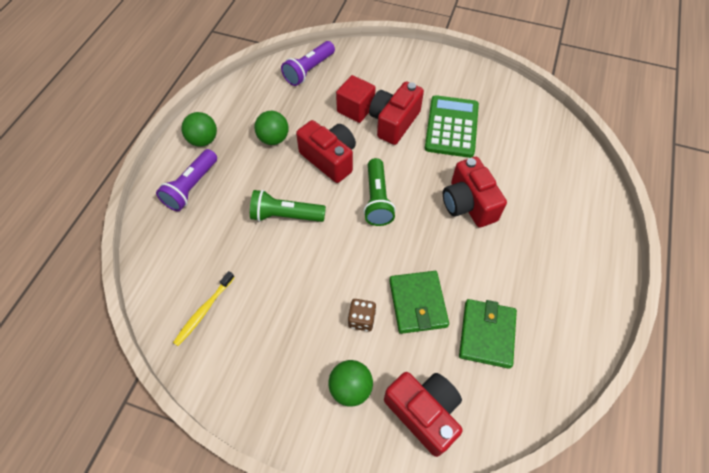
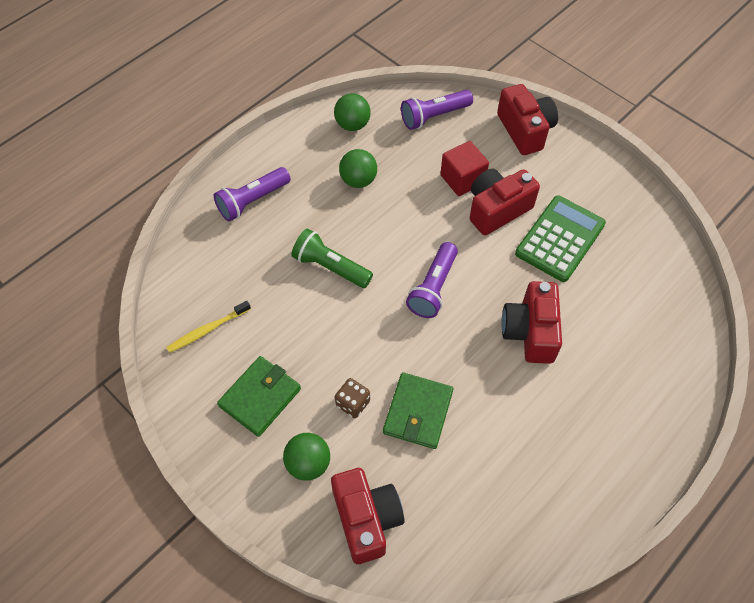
camera: 25 degrees right, 0 degrees up
(203, 140) = (287, 155): green ball -> green ball (352, 124)
(329, 159) = (405, 224): red camera -> red camera (525, 130)
(377, 200) = (433, 288): green flashlight -> purple flashlight
(487, 334) = (472, 474): green wallet -> green wallet (260, 397)

